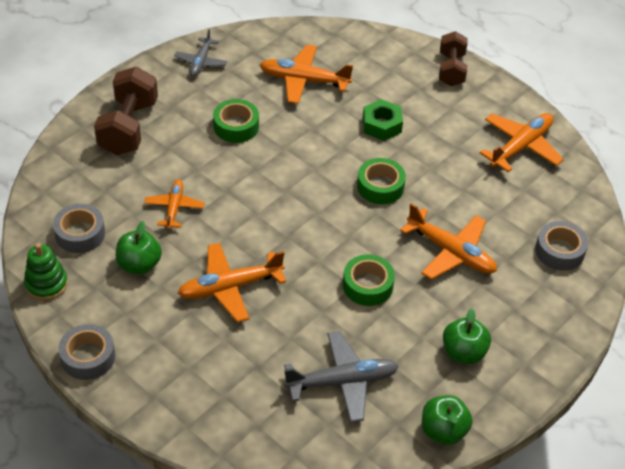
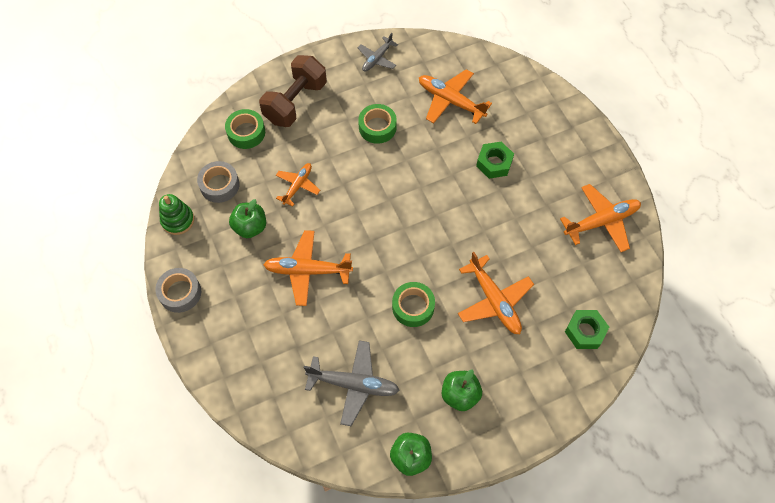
camera: 25 degrees right, 15 degrees up
(380, 186) = (465, 220): green tape -> green tape (246, 132)
(451, 69) = (578, 128): brown dumbbell -> none
(559, 251) = (585, 331): grey tape -> green nut

